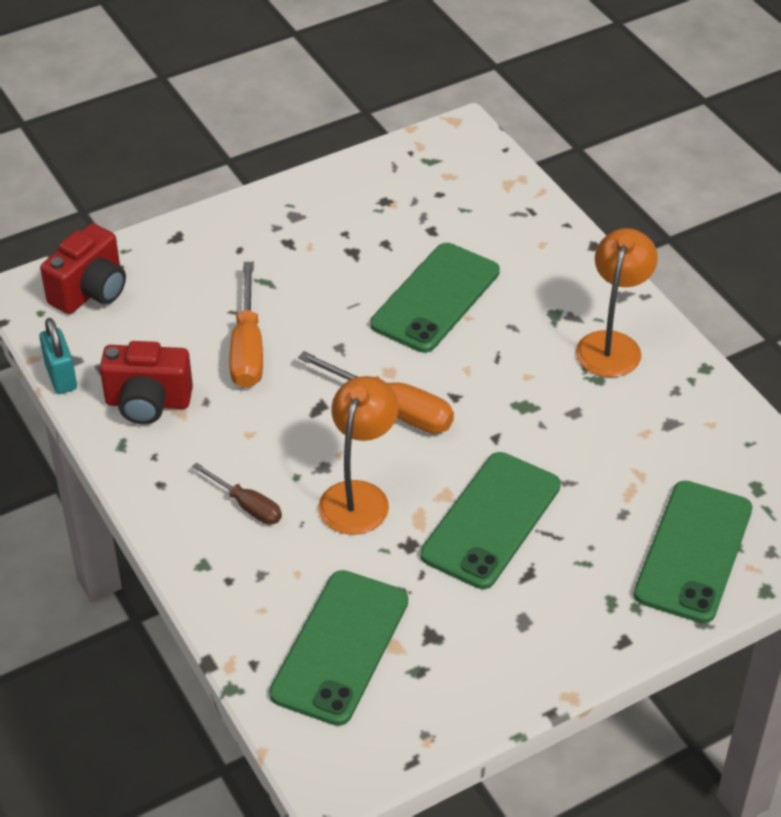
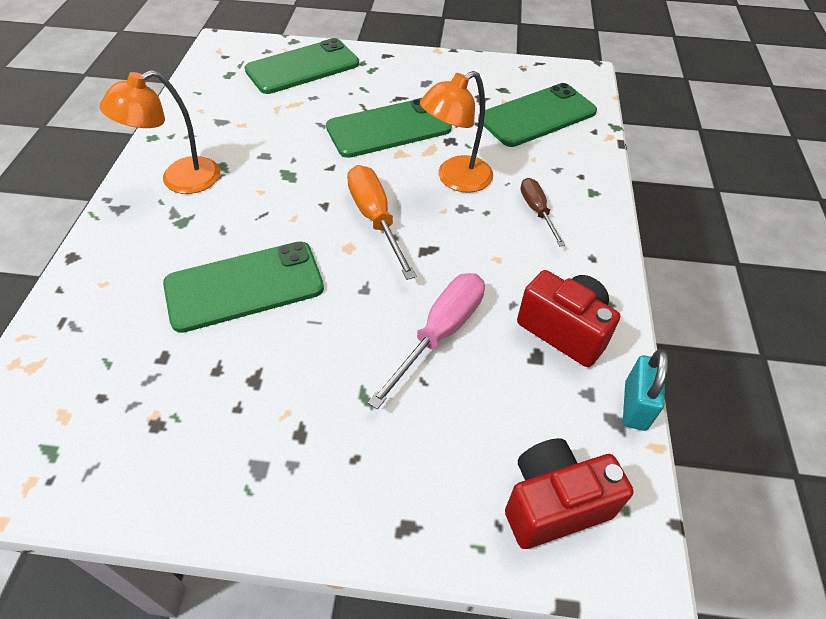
camera: 145 degrees left, 5 degrees up
(248, 348) = (440, 333): orange screwdriver -> pink screwdriver

